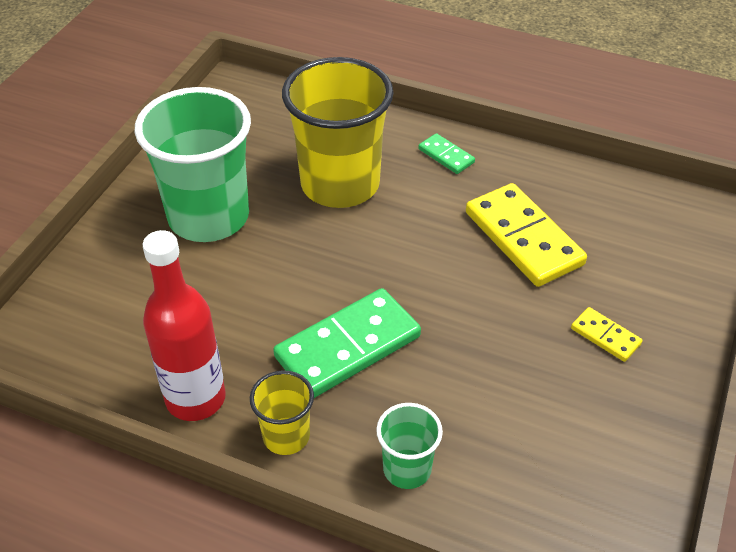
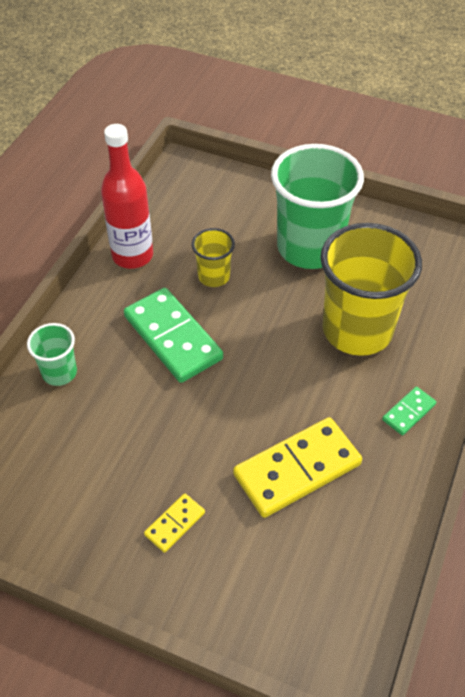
camera: 90 degrees right, 5 degrees up
(286, 436) = (96, 304): yellow cup -> yellow cup (214, 276)

